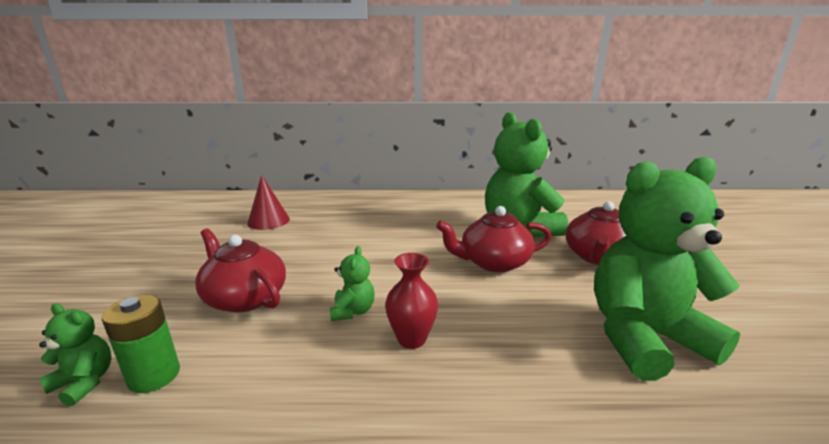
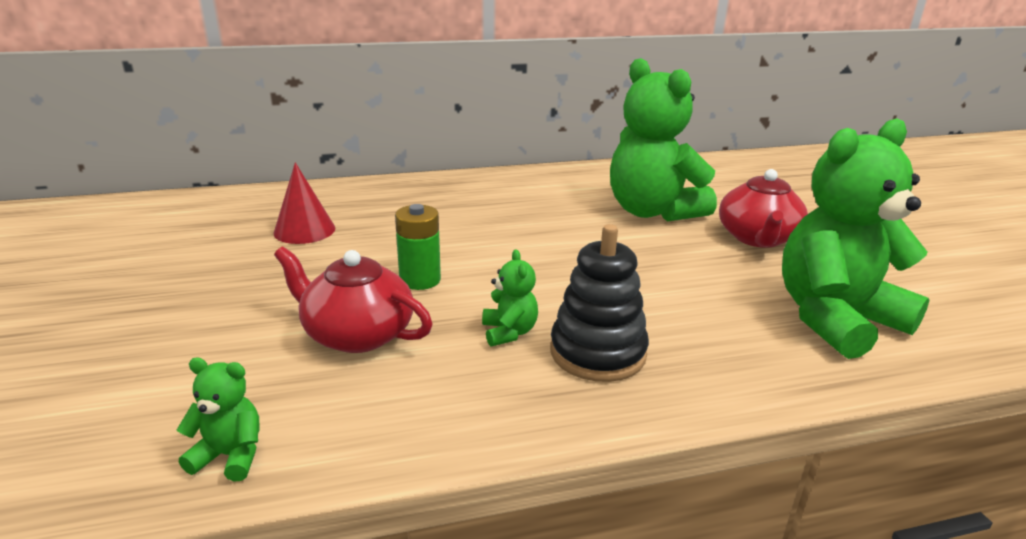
camera: 15 degrees left, 5 degrees up
(154, 376) = (316, 435): green battery -> green battery (420, 280)
(411, 339) = (597, 353): red vase -> black stacking toy
(493, 262) = (642, 256): red teapot -> none

